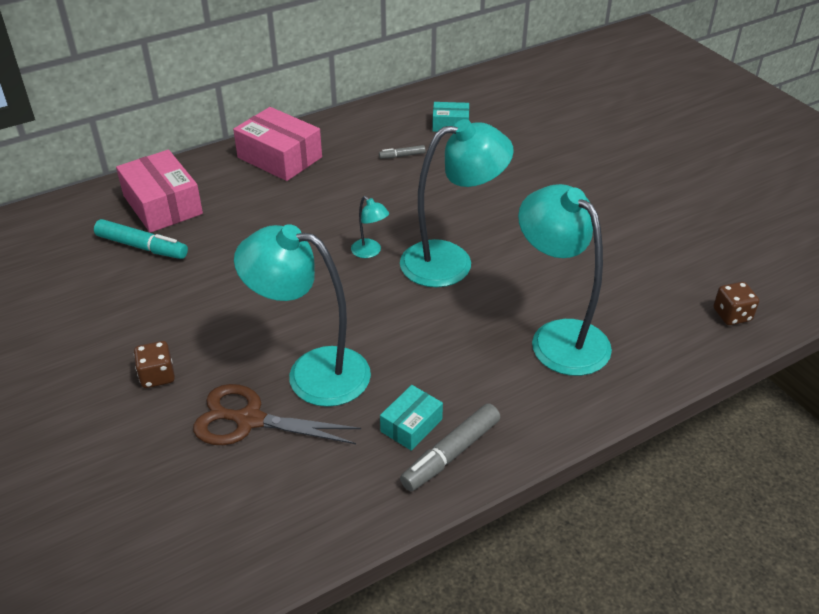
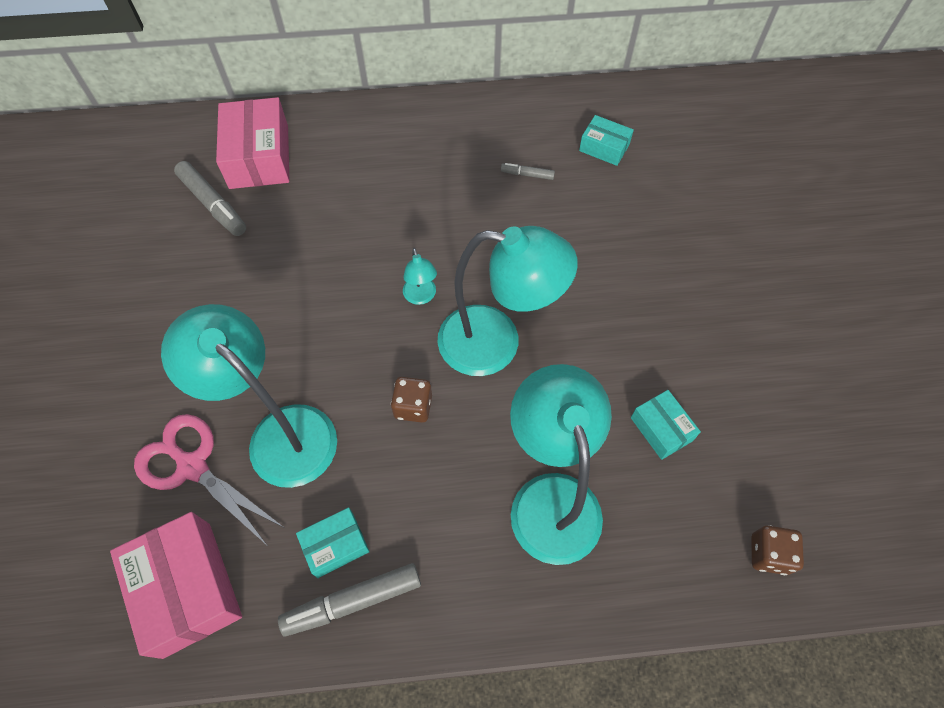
camera: 25 degrees right, 20 degrees up
(142, 247) = (213, 204): turquoise marker -> grey marker
(157, 376) = (143, 374): brown dice -> brown dice (413, 406)
(249, 420) = (192, 466): brown scissors -> pink scissors
(279, 157) = (401, 133): pink box -> pink box (187, 588)
(609, 271) = (661, 429): none -> turquoise box

